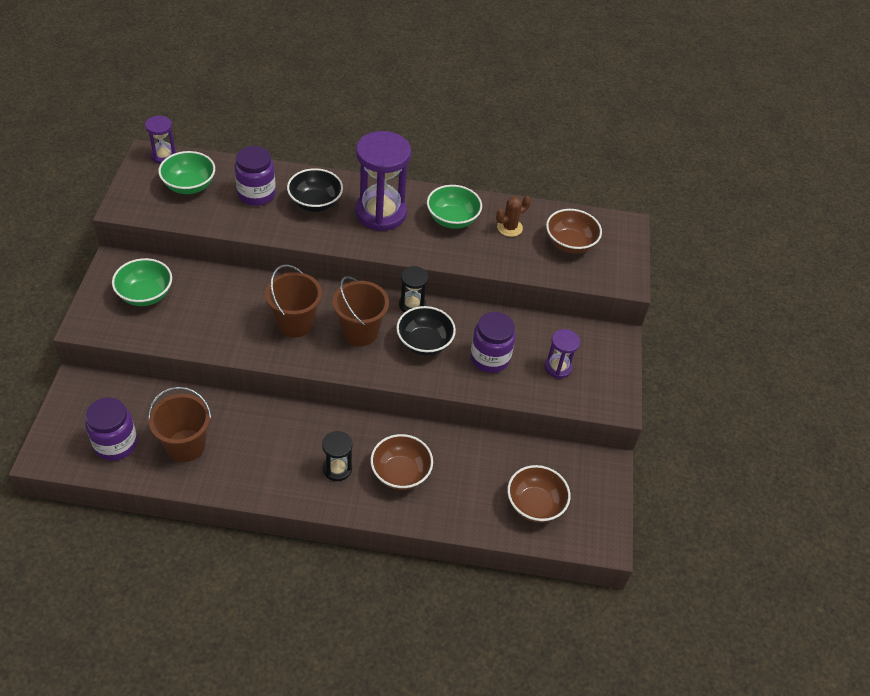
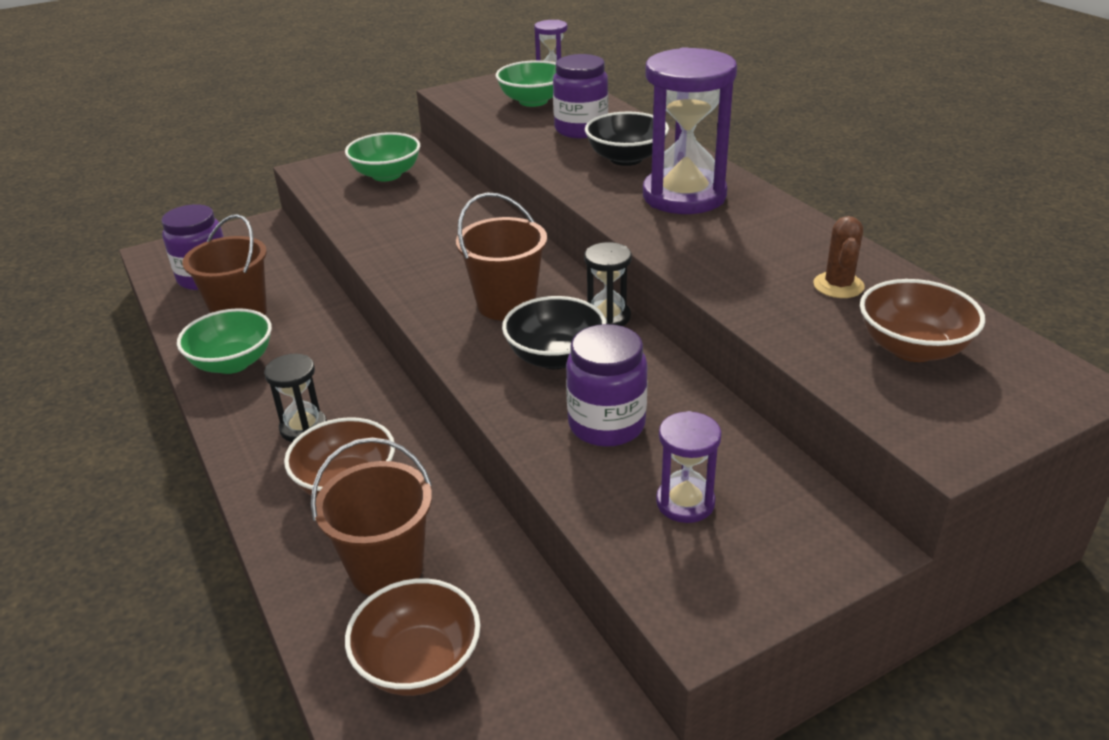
camera: 60 degrees right, 15 degrees down
(295, 323) = (460, 260): brown bucket -> brown bucket (386, 568)
(452, 219) = (766, 241): green bowl -> green bowl (232, 363)
(509, 227) = (838, 285): brown cactus -> brown cactus turned 75 degrees clockwise

